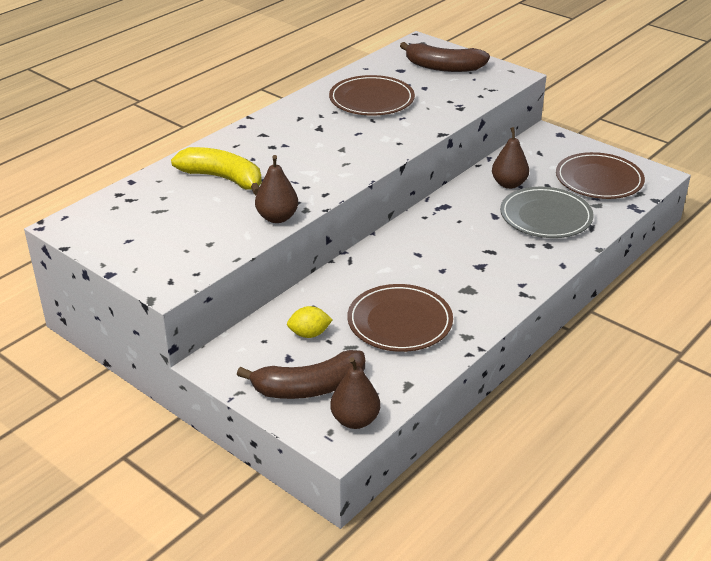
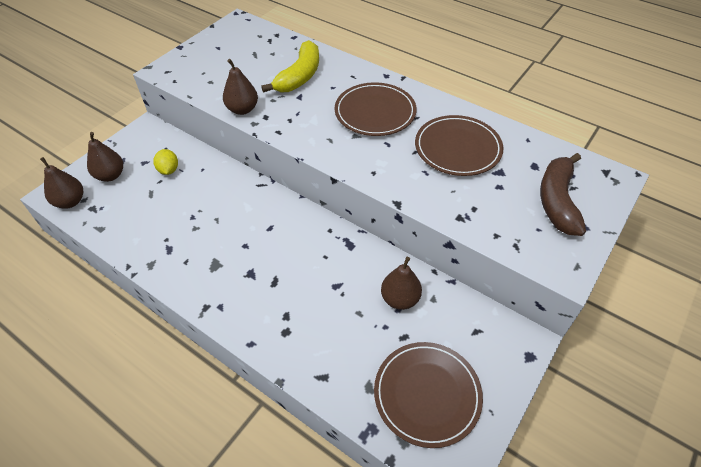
camera: 85 degrees right, 15 degrees up
(309, 387) = (110, 175): brown banana -> brown pear
(399, 322) = (176, 220): brown plate -> brown plate (375, 112)
(545, 216) = (339, 332): grey plate -> none

